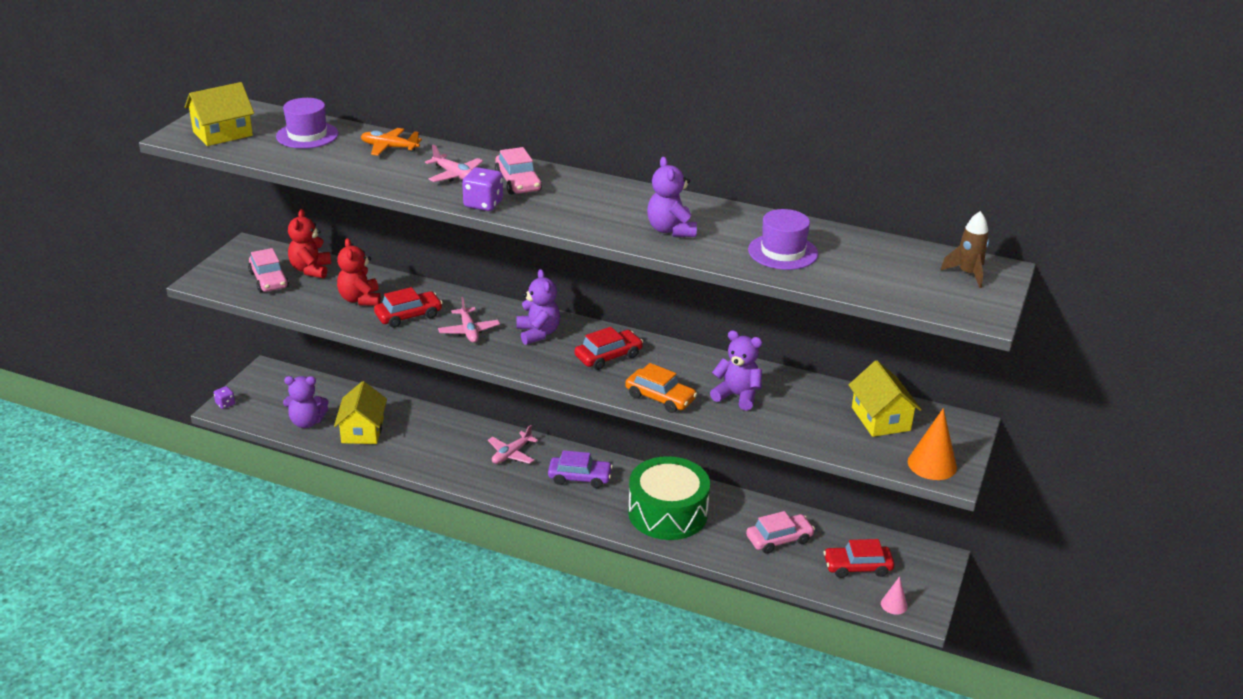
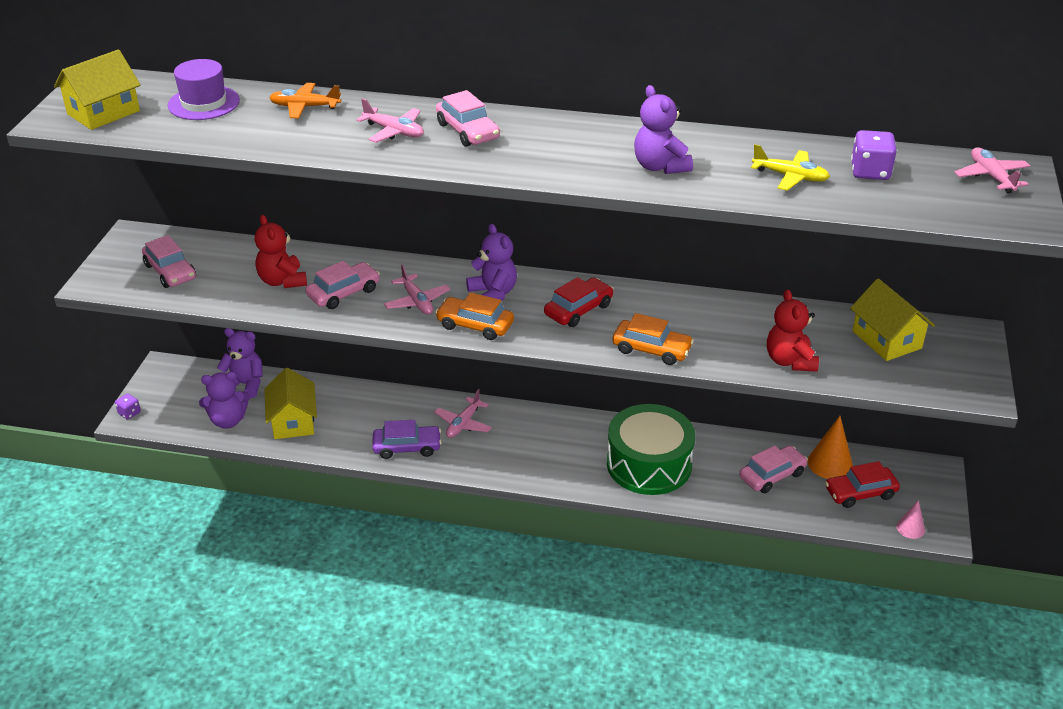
camera: 10 degrees left, 5 degrees up
(311, 270) = (214, 253): red teddy bear -> red teddy bear (790, 361)
(408, 316) = (344, 293): red car -> pink car
(483, 204) = (440, 161): purple dice -> purple dice (870, 172)
(512, 357) = (475, 325): none -> orange car
(579, 478) = (544, 439): purple car -> purple car (407, 447)
(737, 396) = (731, 335): purple teddy bear -> purple teddy bear (245, 384)
(783, 252) = (790, 177): purple hat -> yellow plane
(932, 464) = (958, 383): orange cone -> orange cone (830, 463)
(968, 274) = (991, 177): brown rocket -> pink plane

